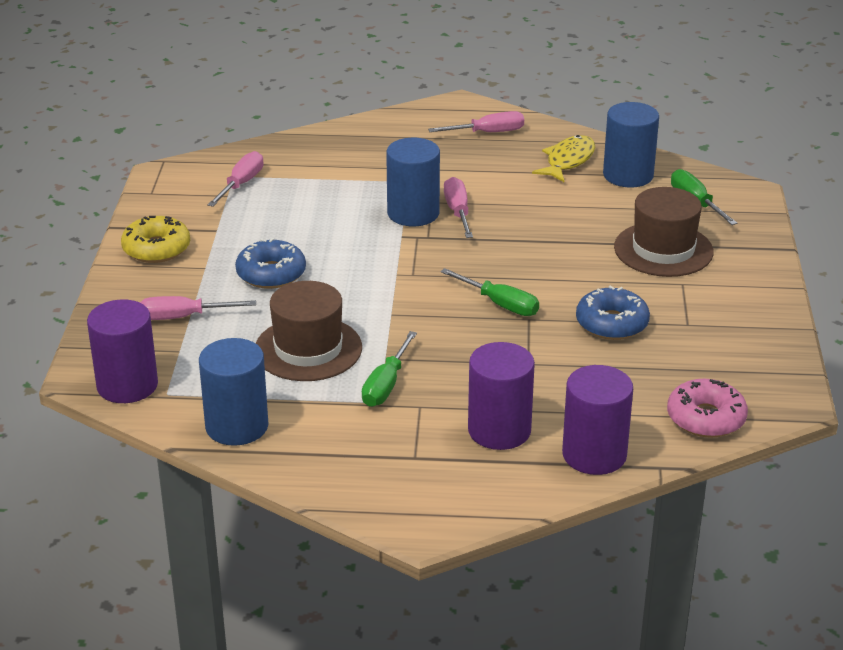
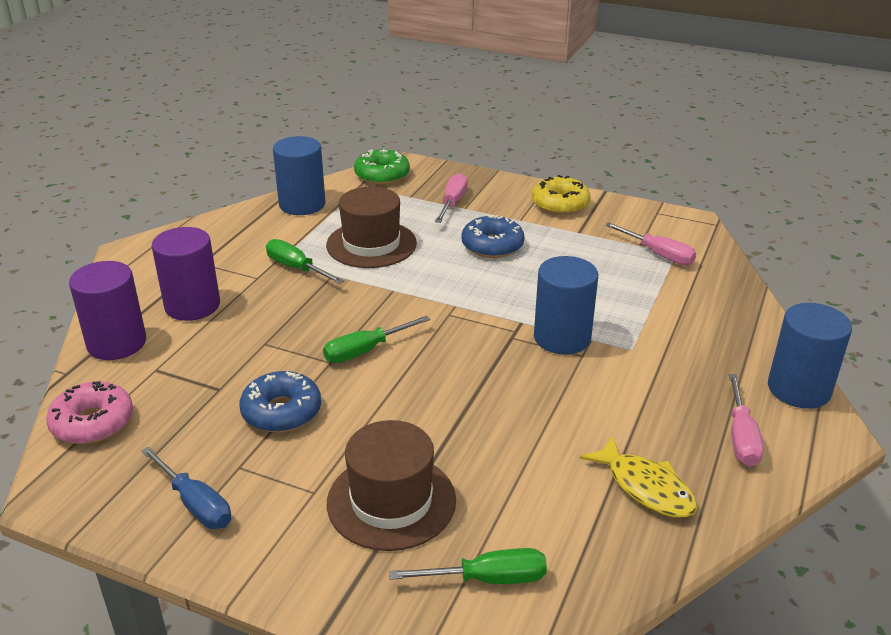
camera: 110 degrees right, 0 degrees up
(127, 385) = (382, 175): purple cylinder -> green donut
(458, 212) = (552, 367): pink screwdriver -> none
(628, 175) = (587, 534): blue cylinder -> blue cylinder (799, 389)
(739, 330) = (195, 504): none -> blue screwdriver

